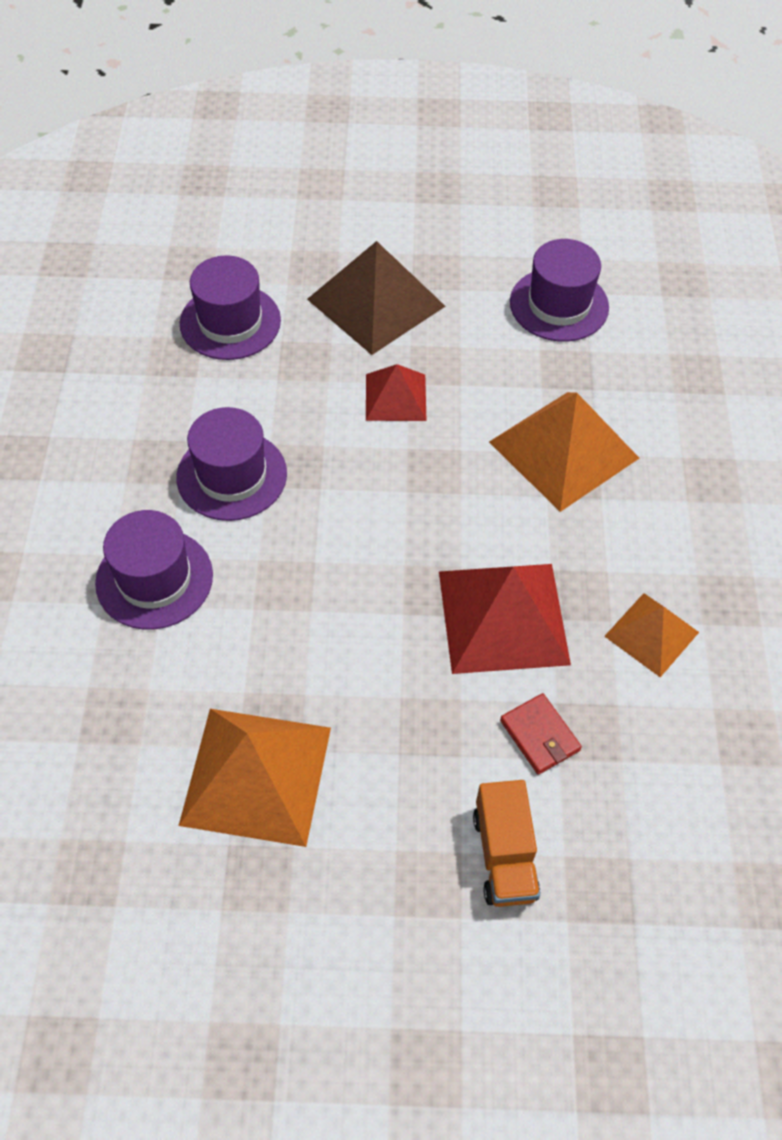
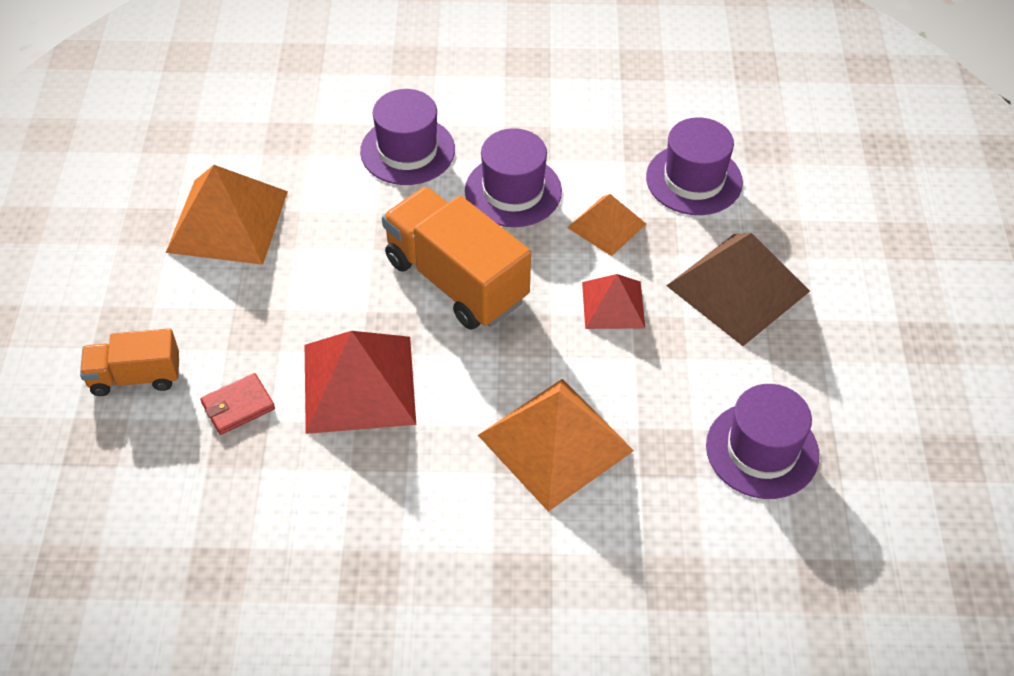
camera: 90 degrees right, 5 degrees down
(361, 529) = (456, 280): none -> orange truck
(651, 634) = (333, 502): orange pyramid -> orange pyramid (607, 225)

